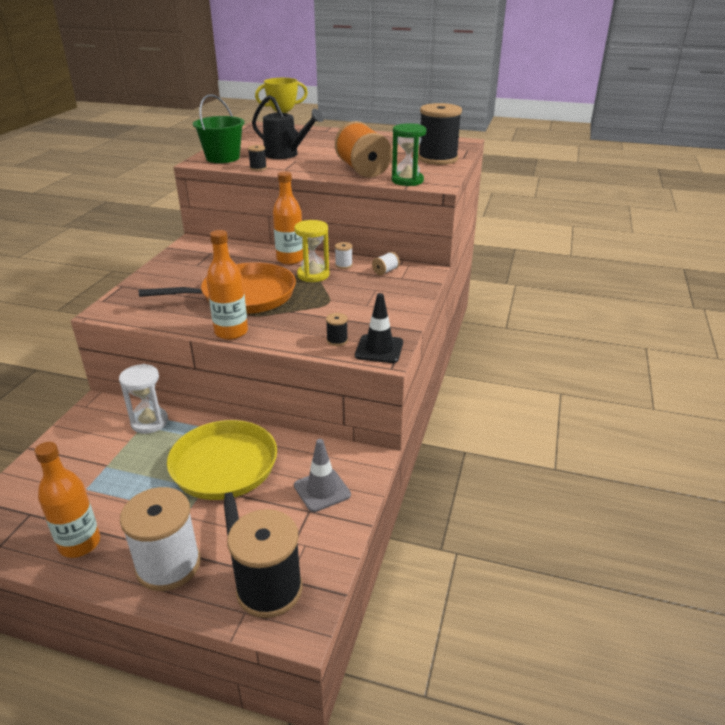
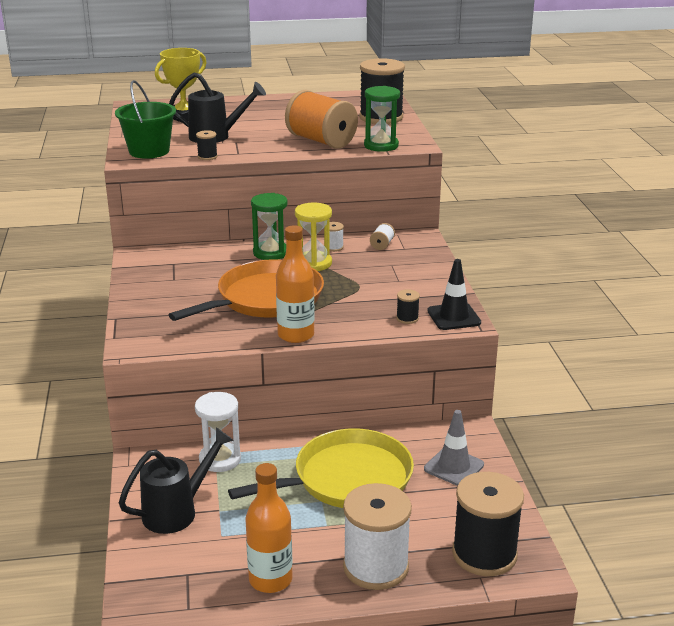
camera: 25 degrees left, 5 degrees down
(77, 456) = (177, 511): none -> black watering can
(225, 471) = (347, 479): yellow pan -> yellow pan turned 105 degrees clockwise
(290, 259) = (270, 253): orange bottle -> green hourglass

